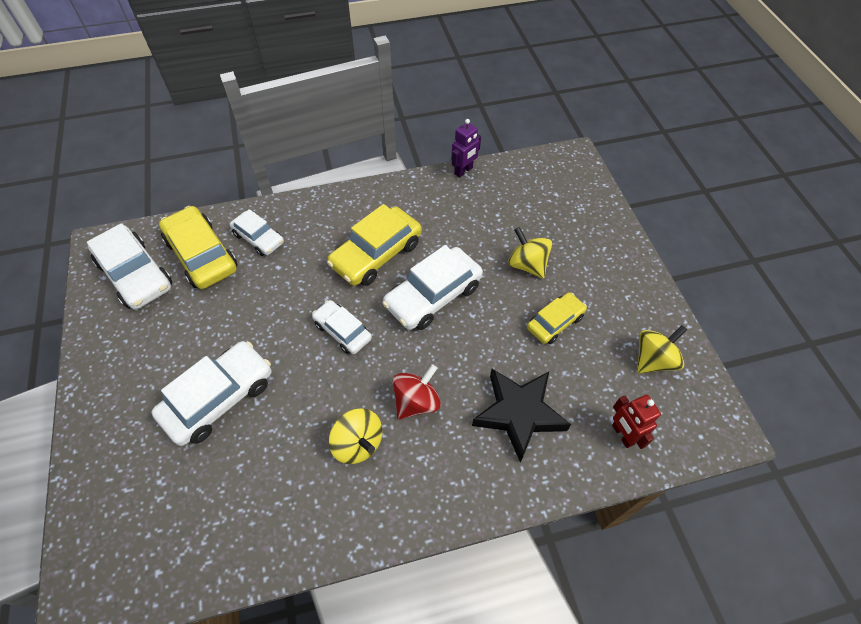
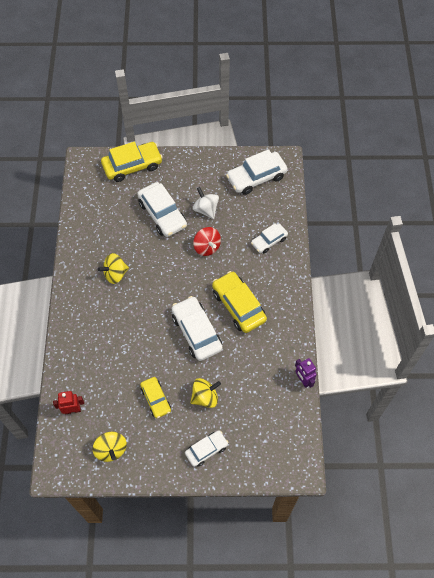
camera: 105 degrees right, 5 degrees up
(202, 255) = (263, 210): yellow car -> yellow car (132, 166)
(204, 332) = (206, 209): none -> white spinning top
(342, 331) = (186, 277): white car -> white car (206, 450)
(416, 401) = (129, 307): red spinning top -> red spinning top (207, 247)
(519, 413) = (104, 358): black star -> none

